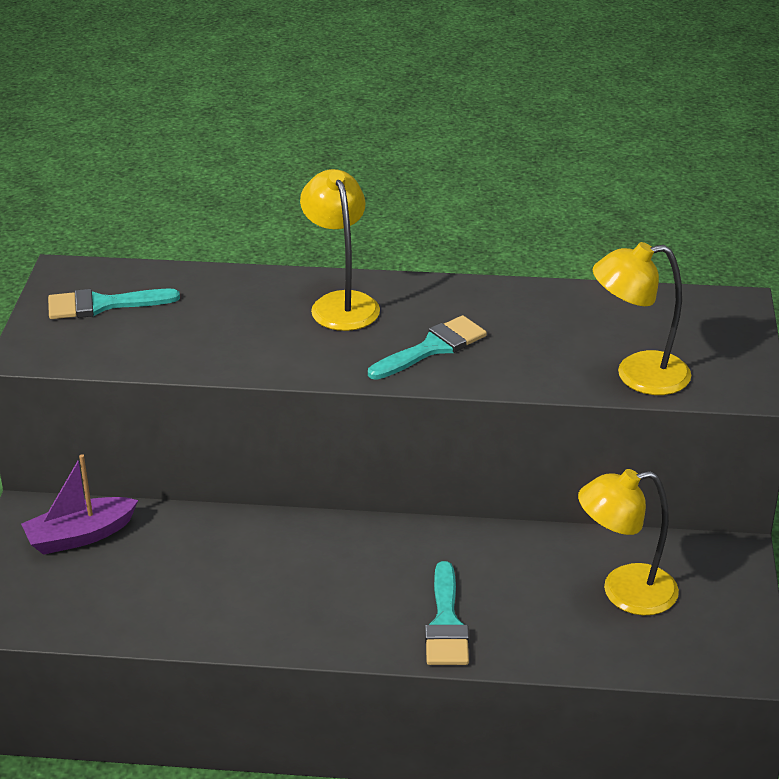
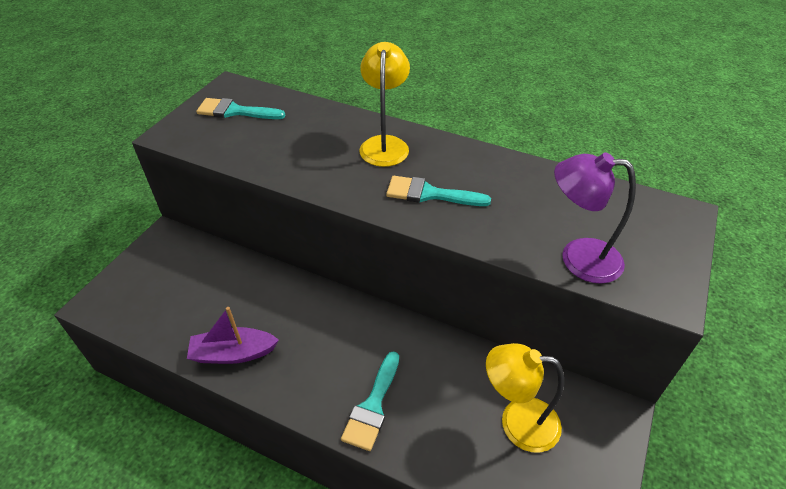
camera: 20 degrees right, 10 degrees up
(80, 536) = (182, 260): purple boat -> purple boat (233, 353)
(433, 348) = (429, 194): turquoise brush -> turquoise brush turned 150 degrees counterclockwise
(637, 375) = (578, 258): yellow lamp -> purple lamp

